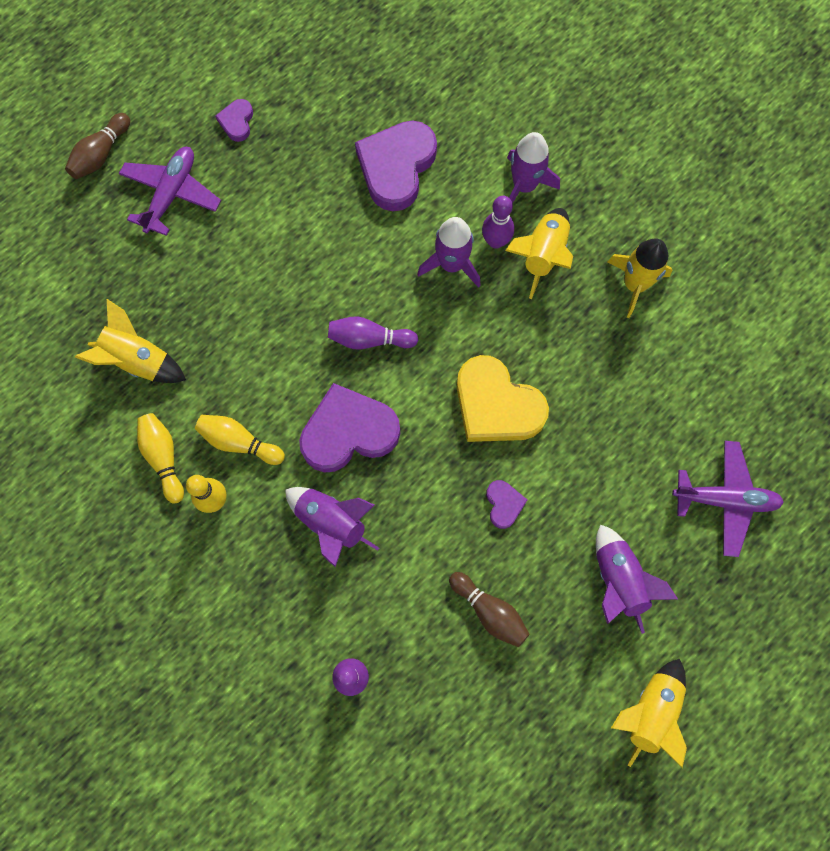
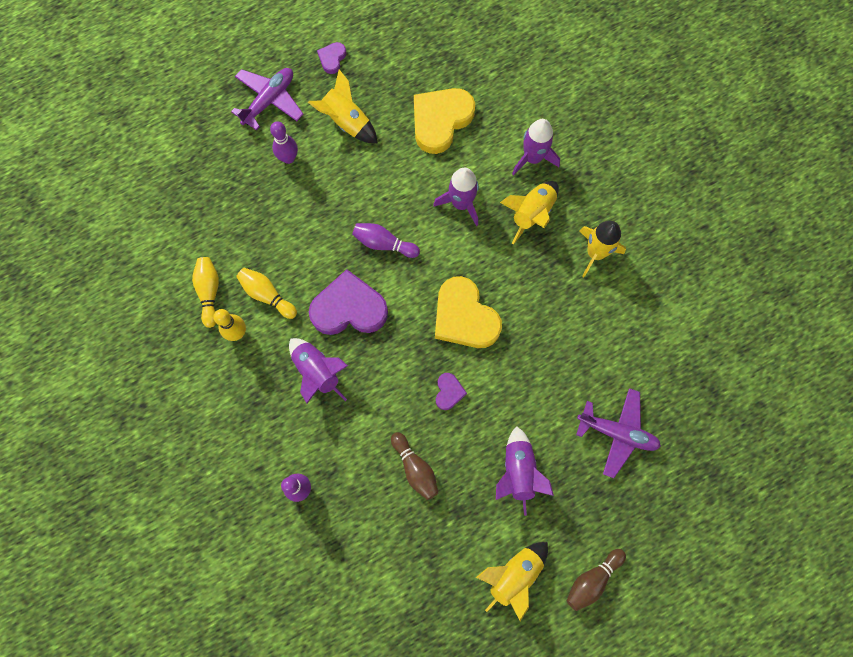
camera: 15 degrees right, 0 degrees up
(101, 154) = (226, 59): brown bowling pin -> brown bowling pin (592, 580)
(138, 360) = (211, 216): yellow rocket -> yellow rocket (346, 122)
(396, 167) = (440, 121): purple heart -> yellow heart
(495, 241) = (499, 194): purple bowling pin -> purple bowling pin (288, 158)

